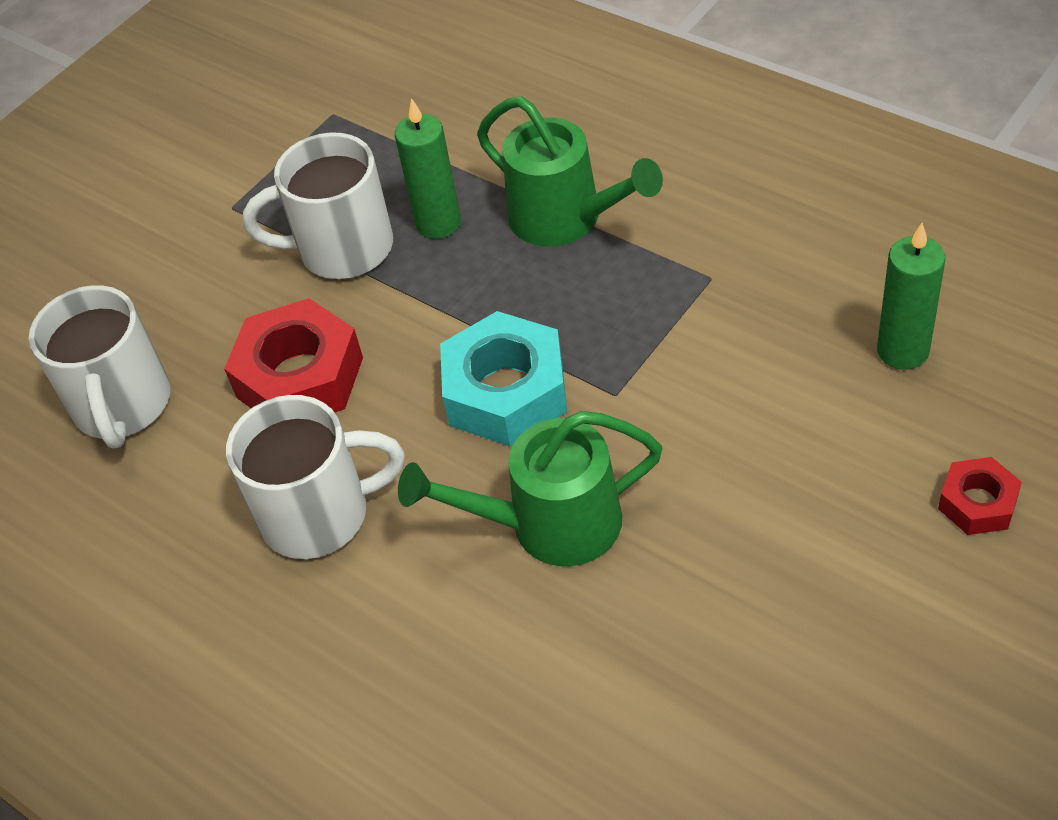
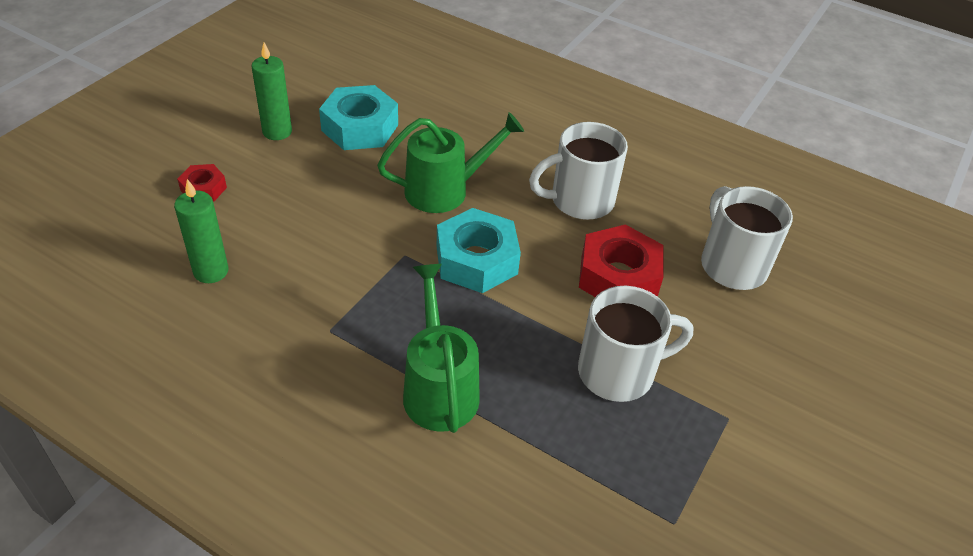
camera: 165 degrees right, 5 degrees down
(438, 223) = (544, 390): green candle -> green candle (277, 132)
(566, 219) = (439, 387): green watering can -> green watering can turned 45 degrees clockwise
(721, 679) = (360, 127): none -> turquoise nut

